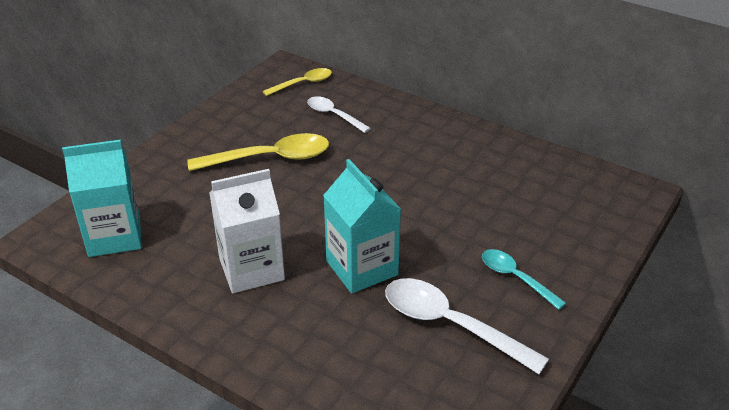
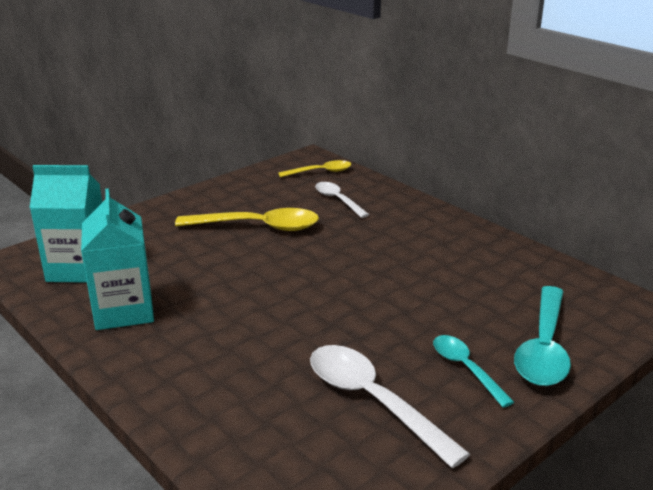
camera: 15 degrees right, 10 degrees down
(251, 269) = (191, 316): white carton -> none
(362, 268) = (302, 332): turquoise carton -> turquoise carton (124, 311)
(571, 245) = (544, 348): none -> turquoise spoon

